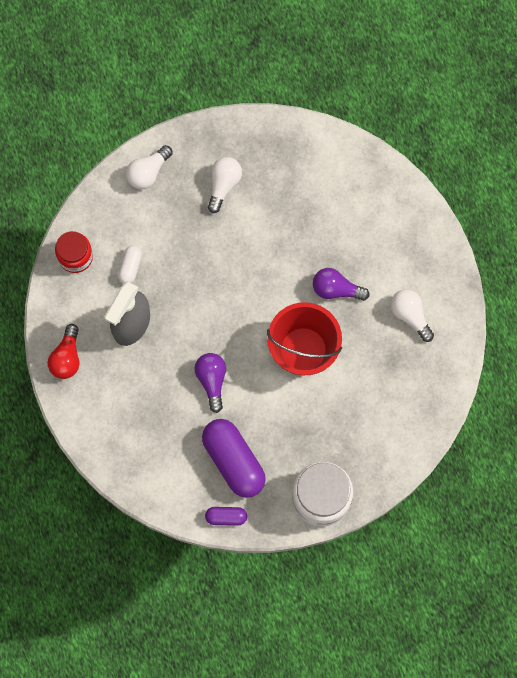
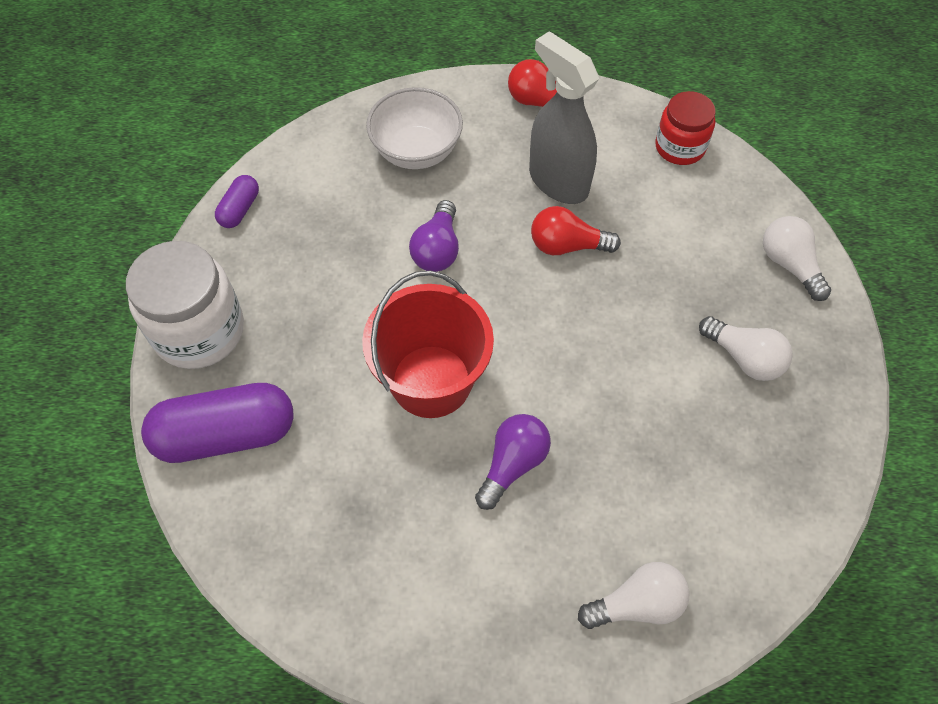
camera: 110 degrees right, 15 degrees down
(130, 267) = (644, 203): white capsule -> none
(138, 423) = (416, 151): none -> white bowl
(180, 304) = (567, 245): none -> red light bulb
(212, 380) = (437, 249): purple light bulb -> purple light bulb turned 90 degrees clockwise
(233, 461) = (310, 241): purple capsule -> purple capsule (226, 435)
(410, 315) = (421, 568): white light bulb -> white light bulb (637, 604)

